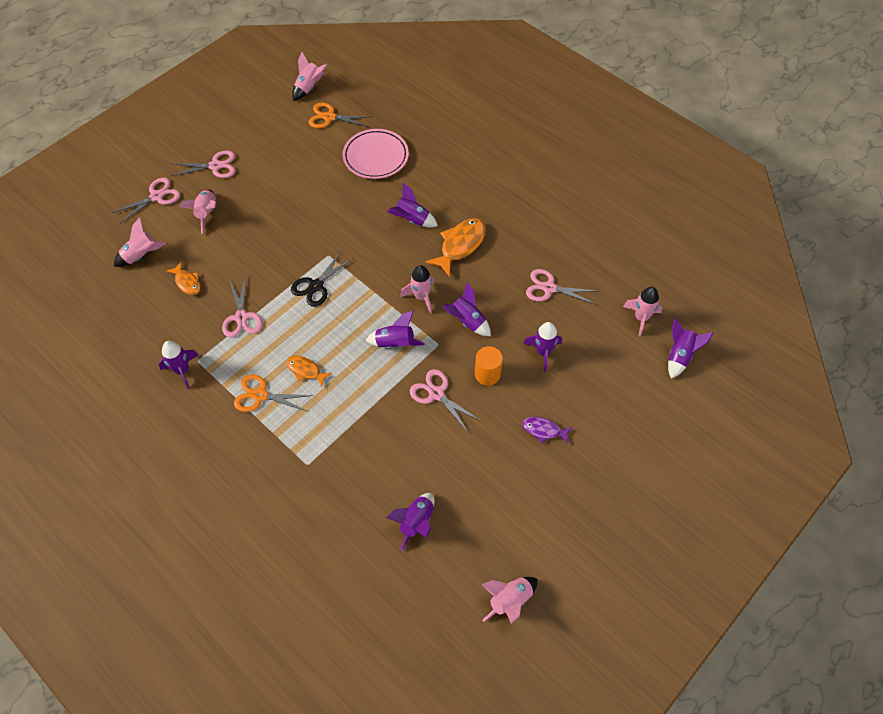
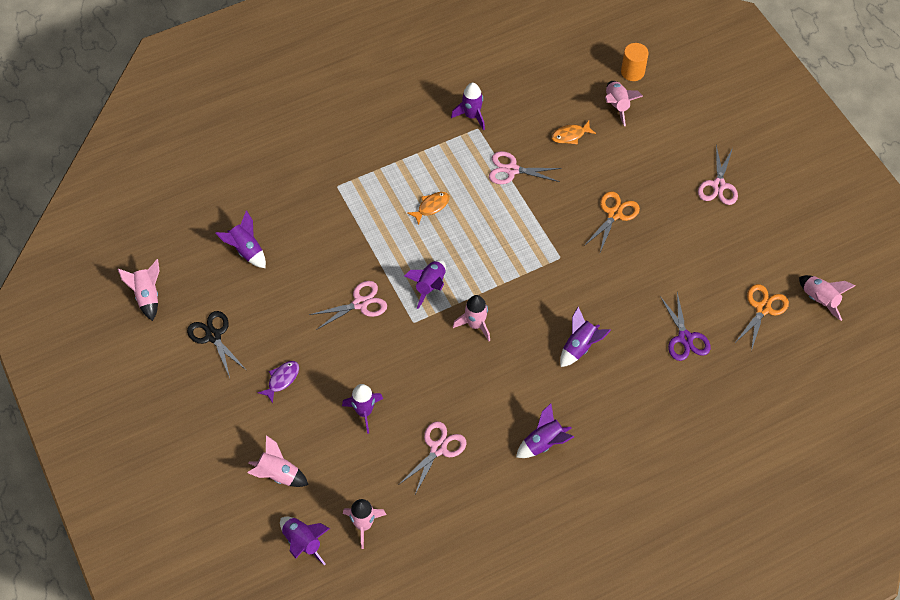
camera: 110 degrees right, 0 degrees up
(157, 196) = (691, 129): pink scissors -> none
(207, 213) = (653, 166): pink rocket -> pink rocket (278, 474)
(260, 395) = (420, 167): orange scissors -> orange scissors (614, 214)
(316, 286) = (525, 237): black scissors -> black scissors (213, 336)
(376, 157) = (685, 338): pink plate -> purple scissors
(460, 245) = (527, 382): orange fish -> none
(467, 321) = (429, 356): purple rocket -> purple rocket (543, 443)
(487, 374) = (362, 353): orange cylinder -> orange cylinder (632, 72)

